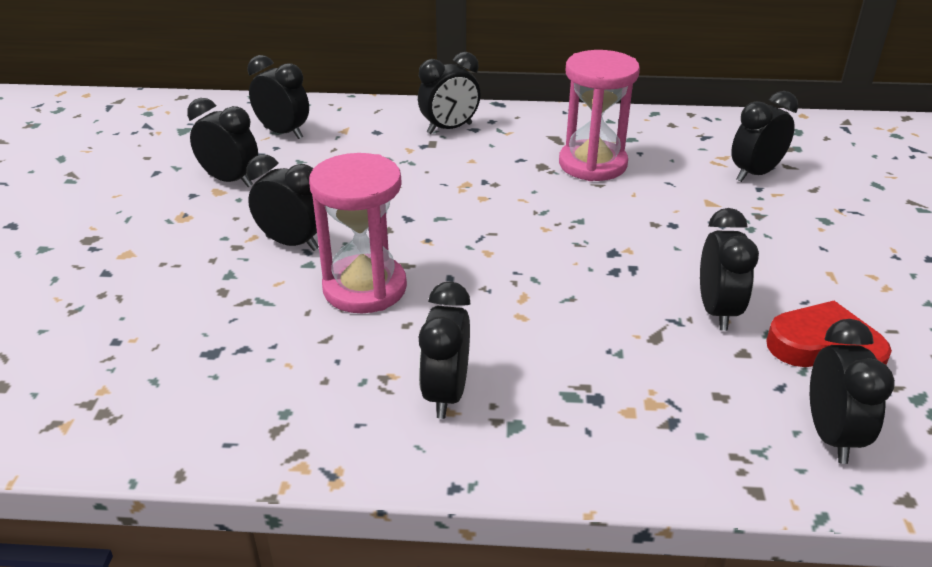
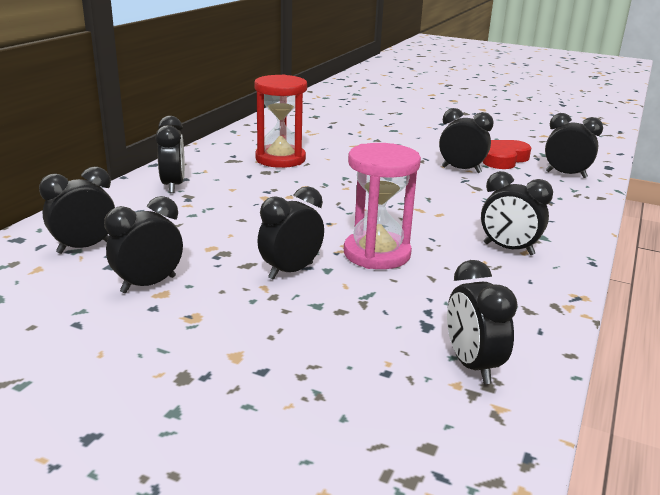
camera: 70 degrees left, 10 degrees down
(592, 164) = (280, 159): pink hourglass -> red hourglass
(755, 174) = (334, 129): black clock -> black clock (472, 365)

